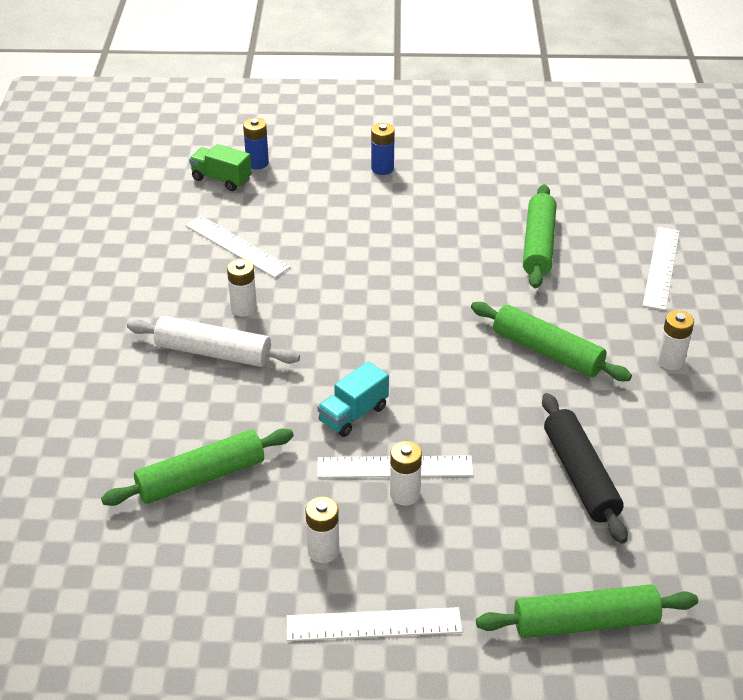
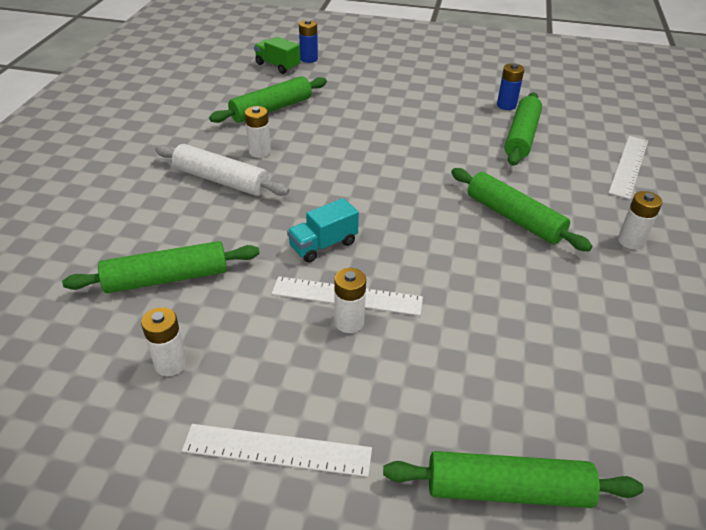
camera: 10 degrees right, 0 degrees up
(236, 246) = (271, 109): white ruler -> green rolling pin
(323, 550) = (253, 363): white battery -> white battery (171, 363)
(382, 168) = (404, 72): blue battery -> blue battery (506, 105)
(580, 475) = (527, 331): black rolling pin -> none

